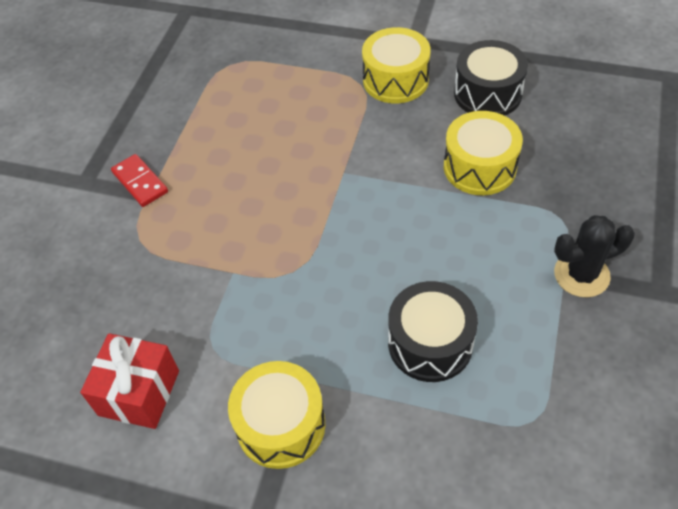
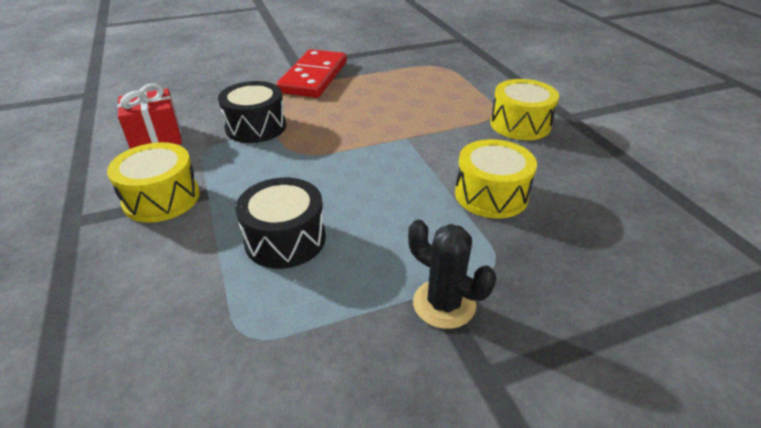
camera: 50 degrees right, 15 degrees down
(140, 182) = (313, 77): red domino -> red domino, size x1.97
(487, 94) = (573, 169): black drum -> black drum (256, 127)

